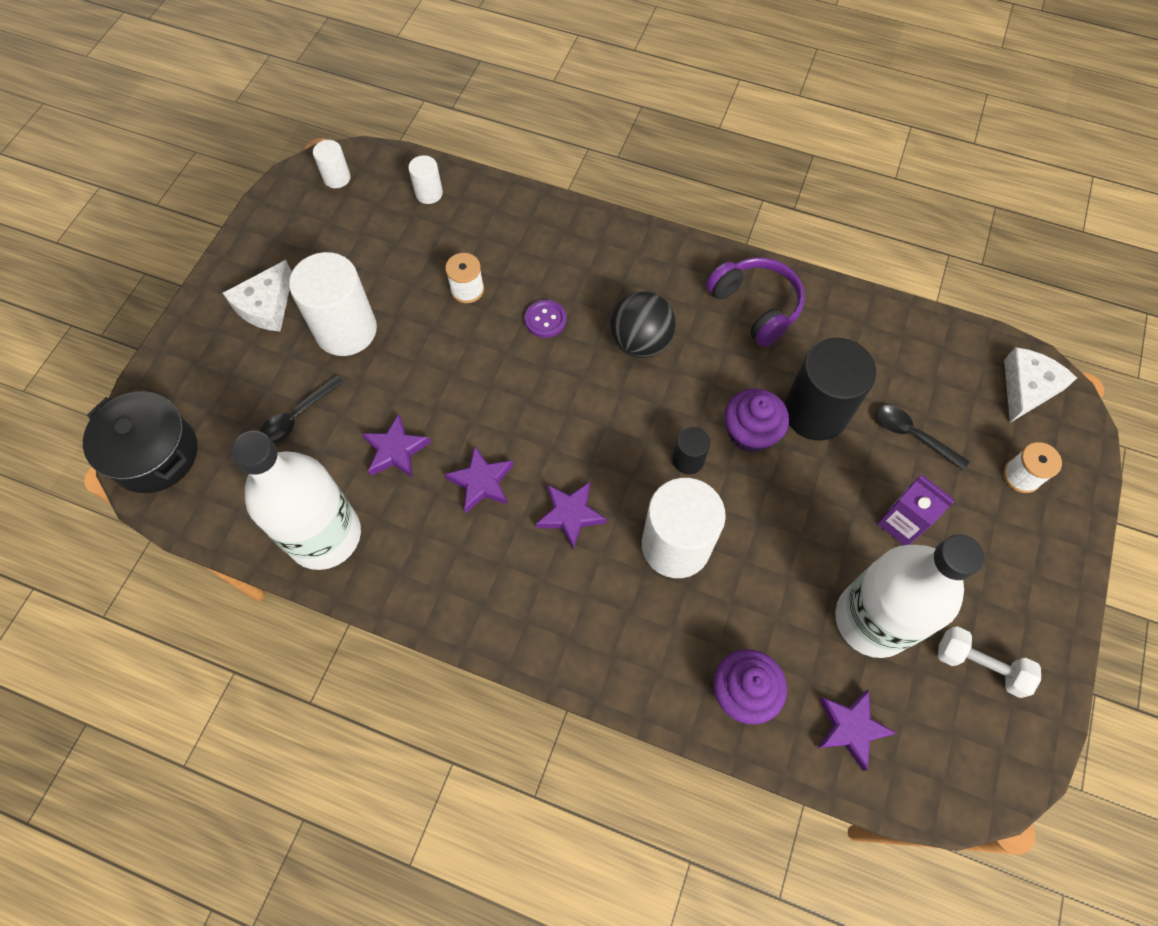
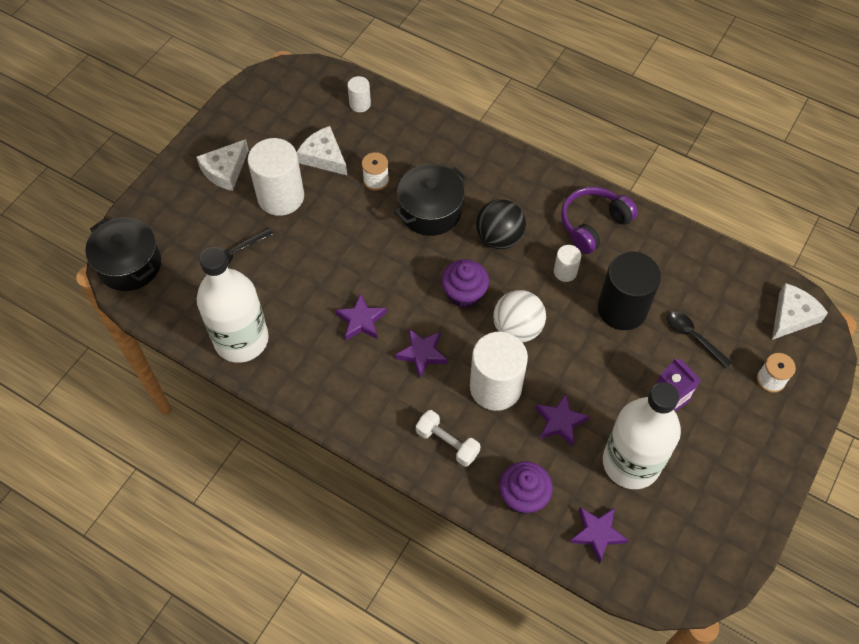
camera: 10 degrees right, 5 degrees down
(337, 178) = (292, 83): white cylinder -> white cylinder (565, 272)
(394, 268) = (324, 157): none -> white cheese
(396, 450) = (302, 288): purple star -> purple star (560, 422)
(545, 320) = (430, 211): purple button -> black pot
(688, 460) = (517, 328): black cylinder -> white ball
(750, 432) = (568, 316): purple cupcake -> purple cupcake (464, 293)
(755, 306) = (593, 224): purple headphones -> purple headphones turned 105 degrees counterclockwise
(980, 665) = (704, 507): white dumbbell -> white dumbbell (447, 443)

